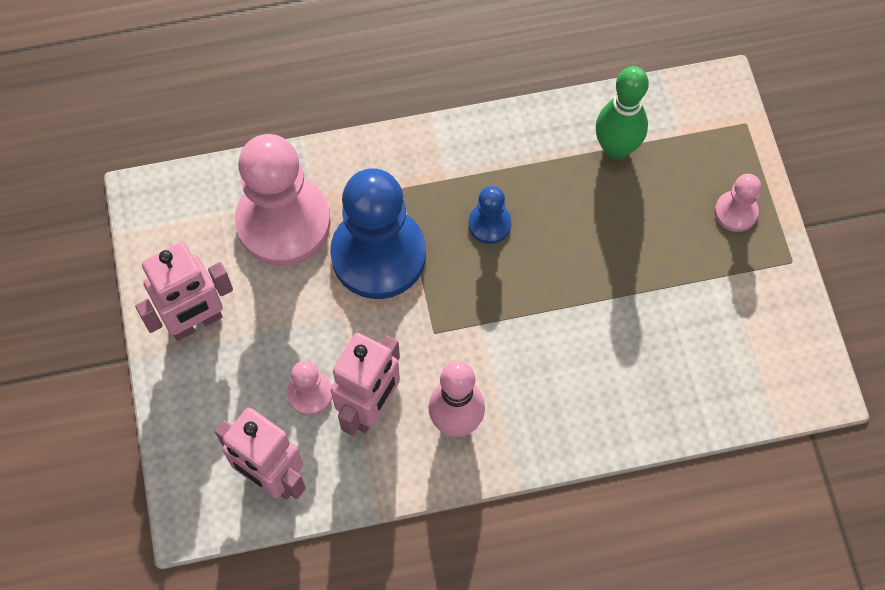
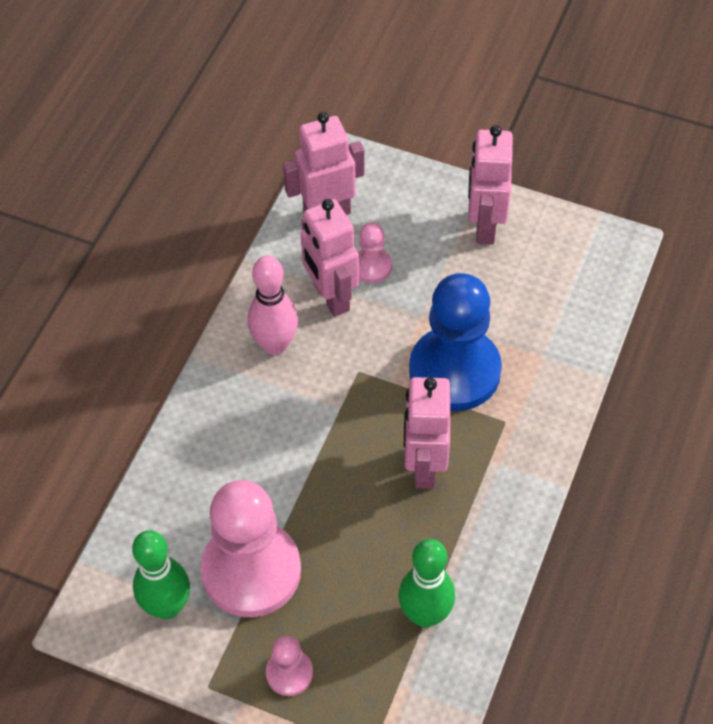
camera: 125 degrees right, 10 degrees down
(283, 222) = (532, 322): pink pawn -> pink pawn (251, 571)
(489, 224) = (424, 466): blue pawn -> pink robot
(758, 336) = (167, 606): none -> green bowling pin

